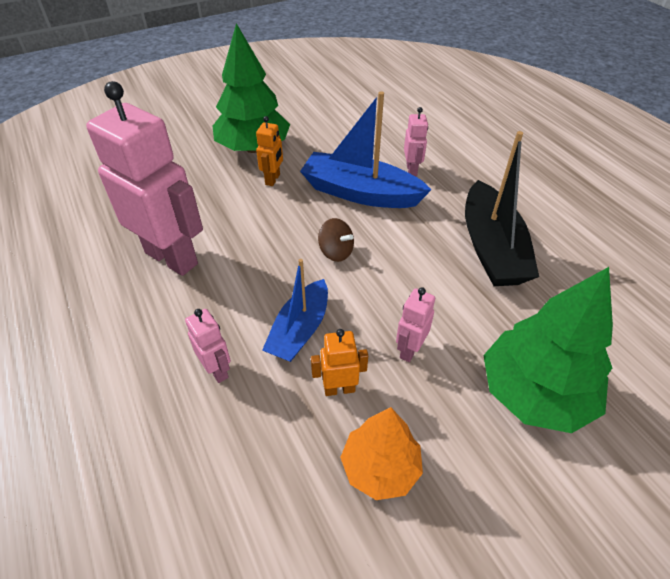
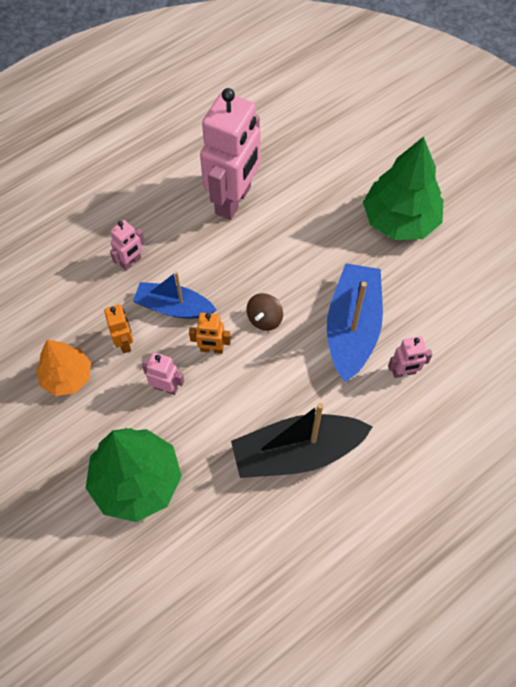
camera: 80 degrees right, 15 degrees up
(273, 179) = (353, 248): orange robot -> orange robot (212, 349)

